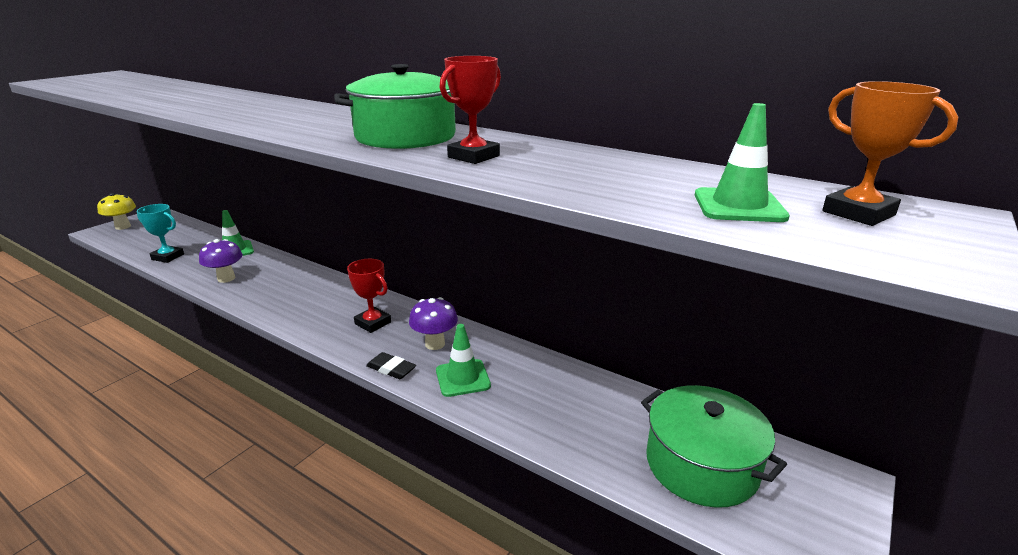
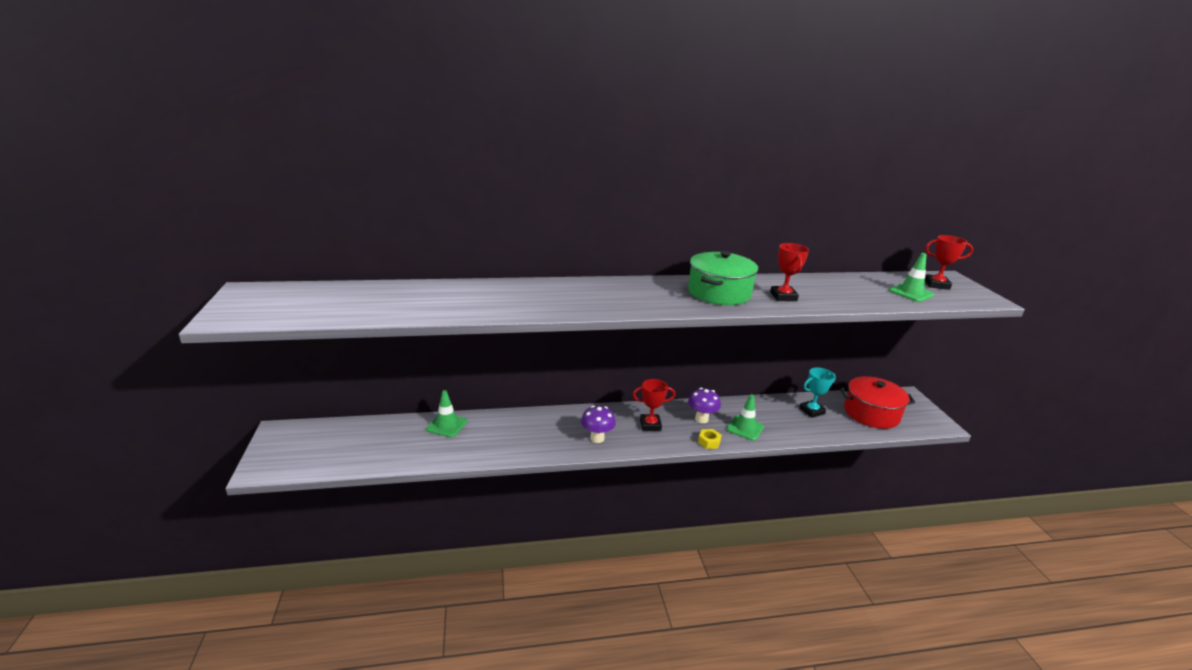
camera: 45 degrees left, 0 degrees up
(123, 227) = (276, 455): yellow mushroom -> none
(168, 257) = (402, 456): turquoise trophy -> turquoise trophy (812, 411)
(226, 278) = (495, 446): purple mushroom -> purple mushroom (597, 438)
(391, 369) = (709, 442): black eraser -> yellow nut
(701, 464) = (871, 413): green pot -> red pot
(858, 213) = (936, 285): orange trophy -> red trophy

